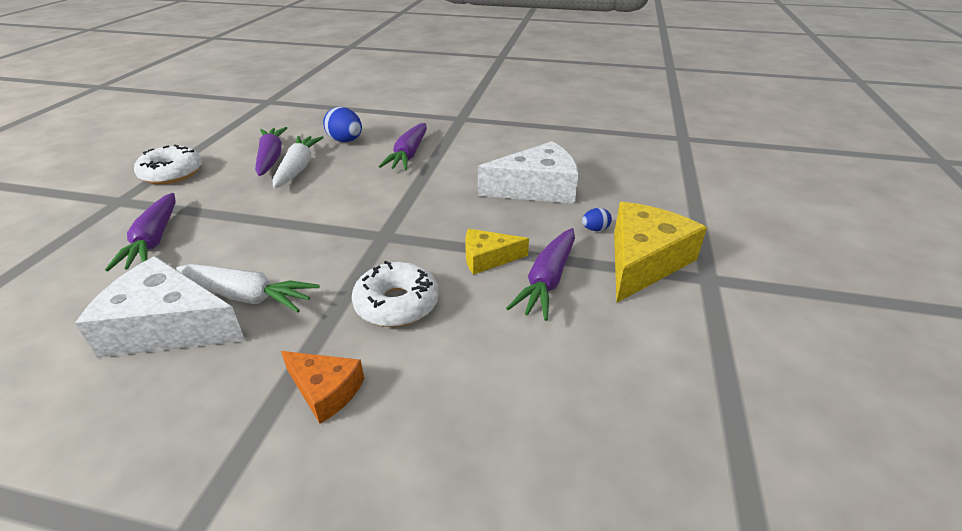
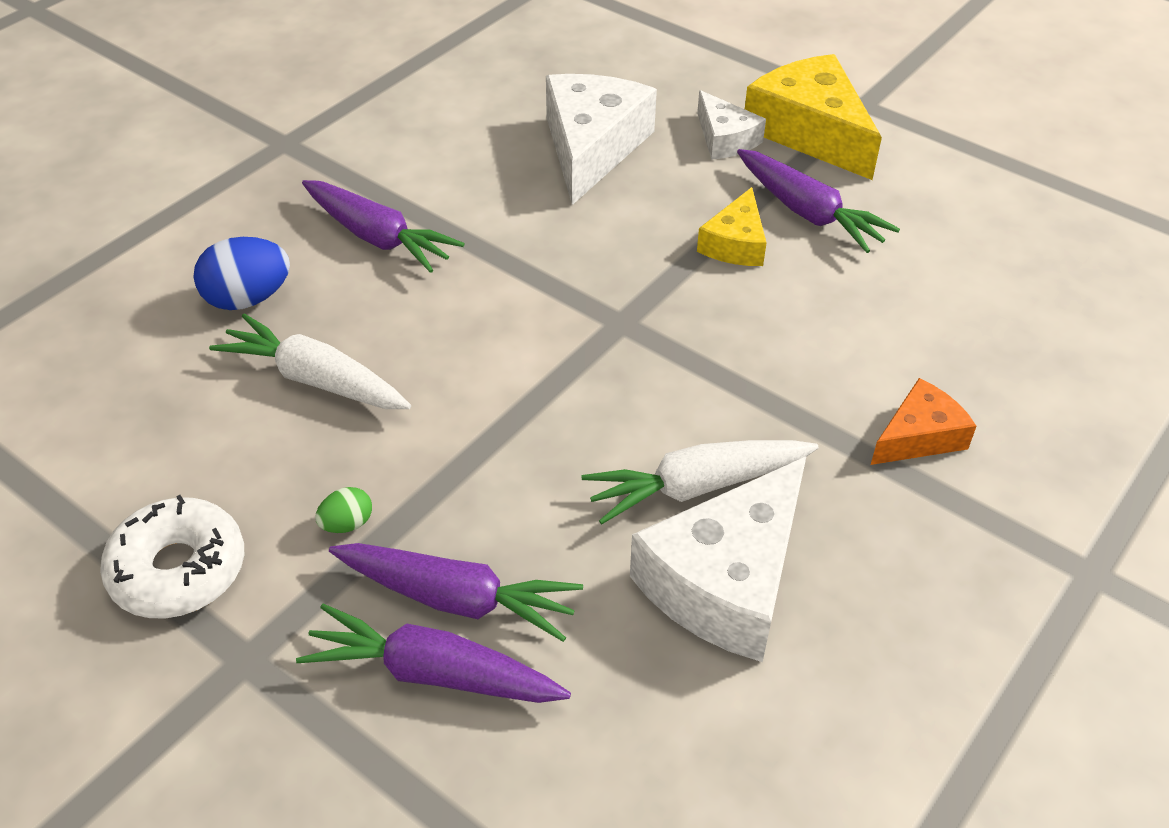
camera: 65 degrees left, 10 degrees up
(203, 200) = (347, 524): none -> green egg
(248, 296) = (696, 487): white carrot -> white carrot turned 150 degrees counterclockwise
(271, 158) = (235, 411): purple carrot -> purple carrot (432, 673)
(397, 304) = (789, 345): white donut -> none
(595, 229) = (725, 139): blue egg -> white cheese

